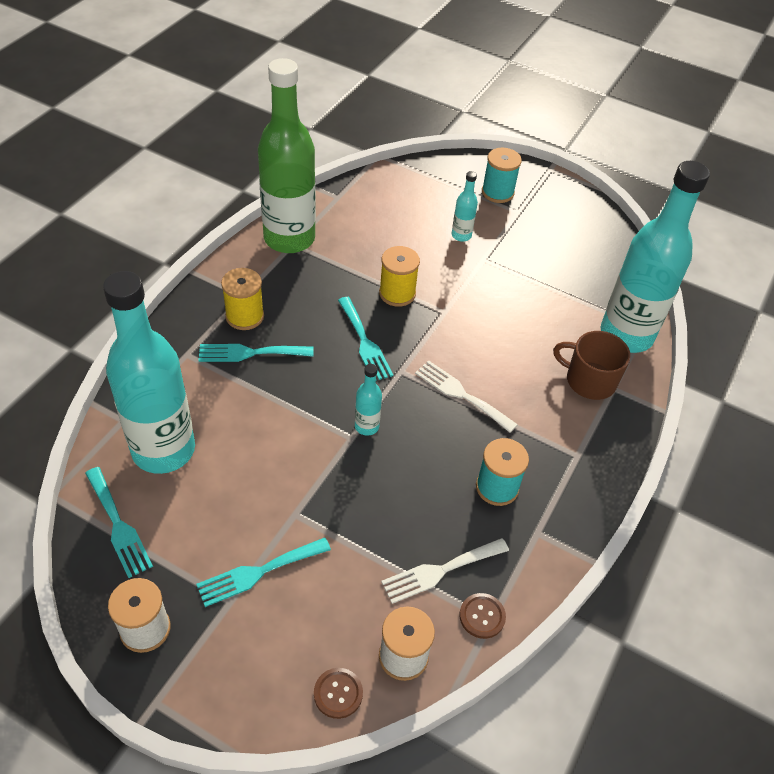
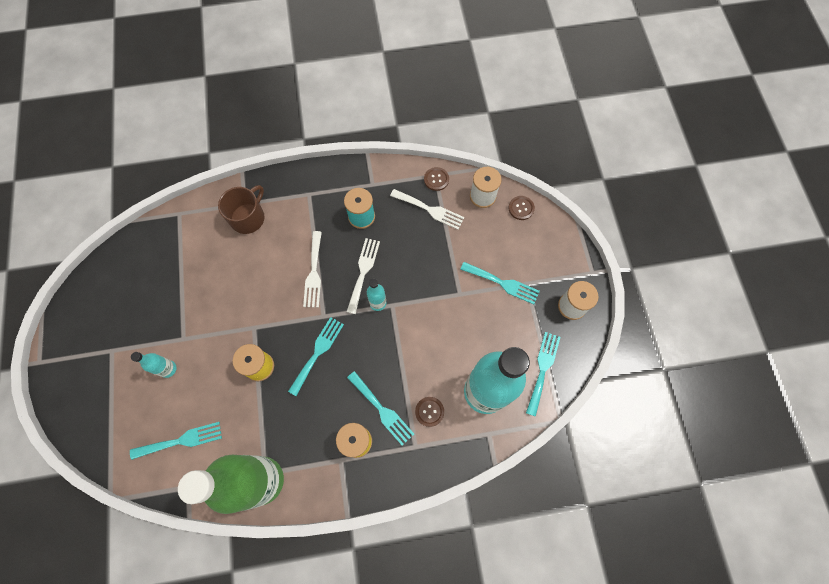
camera: 125 degrees left, 20 degrees up
(203, 388) = (429, 411): none -> brown button
(382, 212) = (181, 440): none -> turquoise fork
(419, 439) = (363, 272): none -> white fork
(497, 192) = (97, 379): turquoise spool -> none
(589, 380) = (248, 217): brown mug -> brown mug turned 135 degrees counterclockwise
(626, 335) = (193, 219): turquoise bottle -> none

